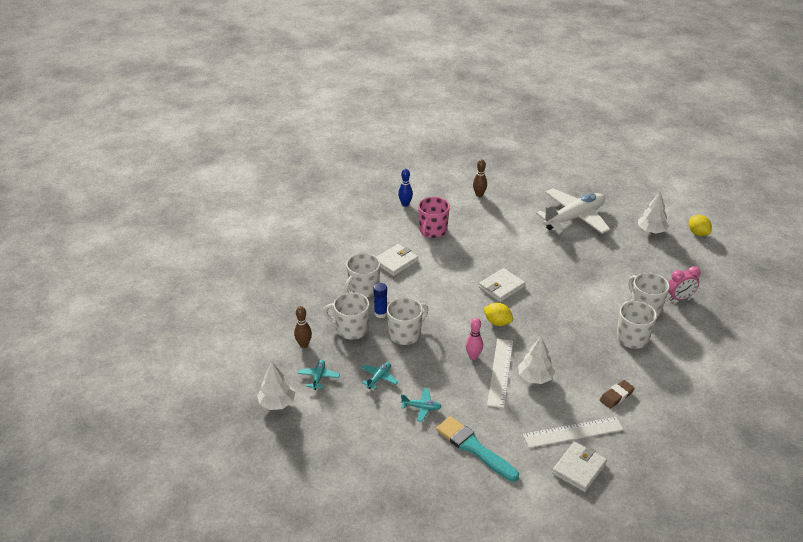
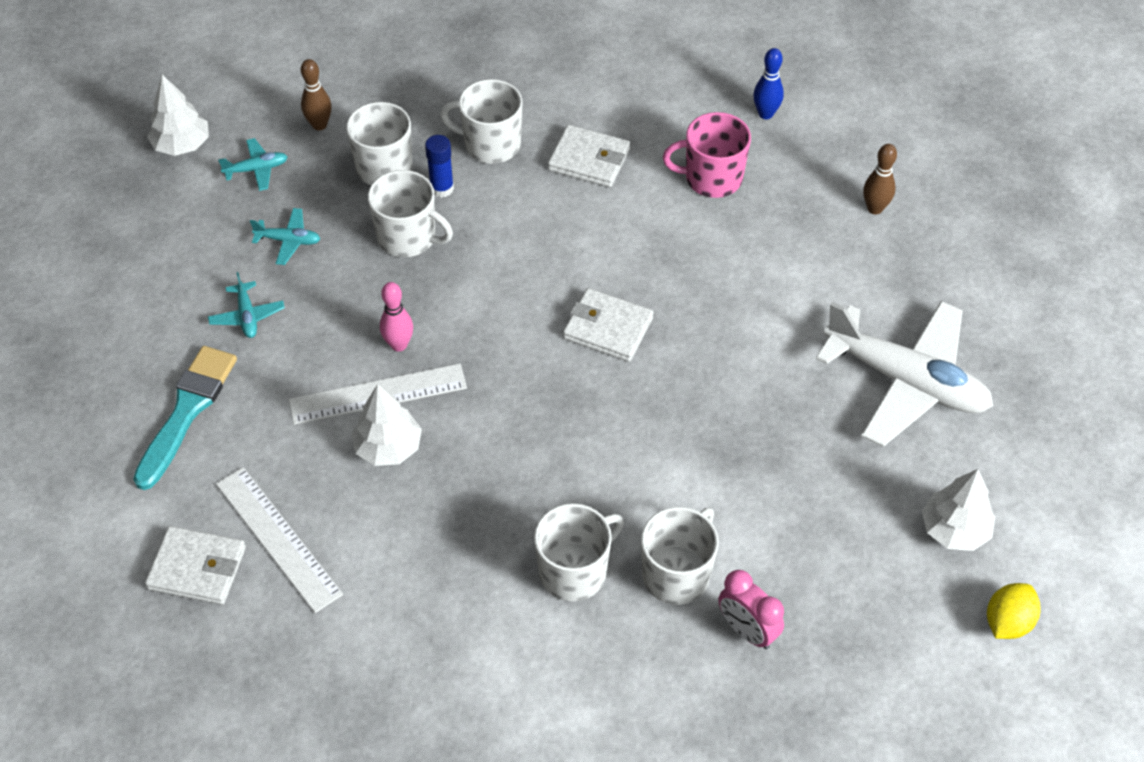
camera: 65 degrees right, 15 degrees up
(497, 322) = (505, 352): yellow lemon -> none
(616, 396) = (397, 583): brown eraser -> none

